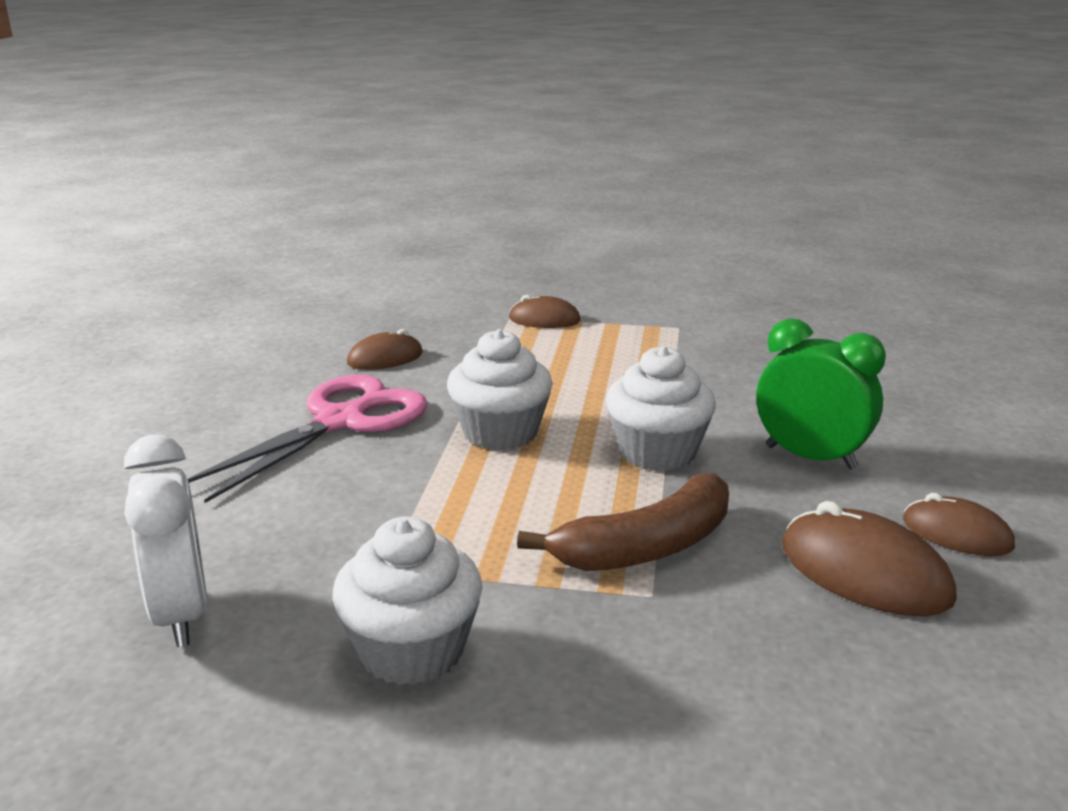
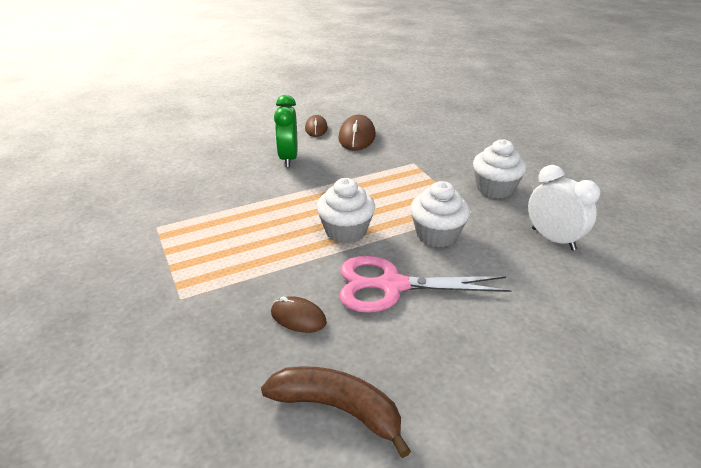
camera: 125 degrees left, 10 degrees up
(181, 614) = (553, 239): white clock -> white clock turned 105 degrees clockwise
(544, 319) = (176, 280): brown mouse -> none
(646, 547) = (390, 171): brown banana -> brown banana (338, 409)
(657, 452) = (319, 188): white cupcake -> white cupcake (437, 235)

